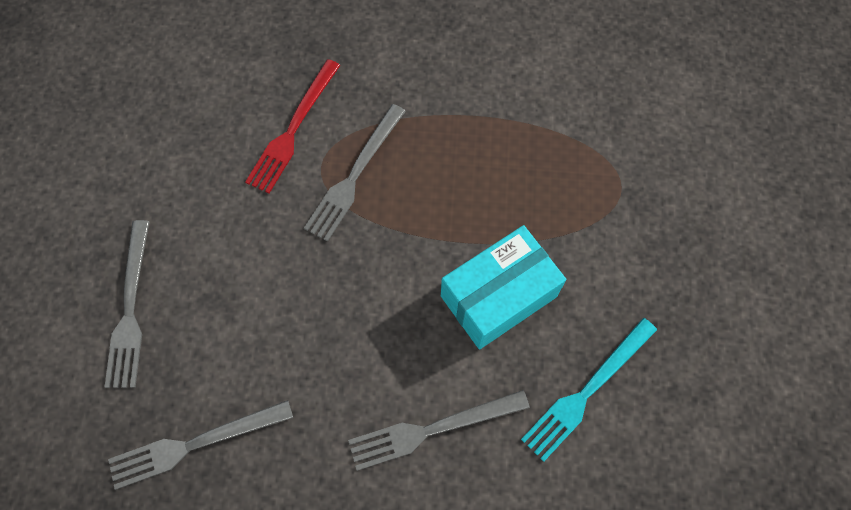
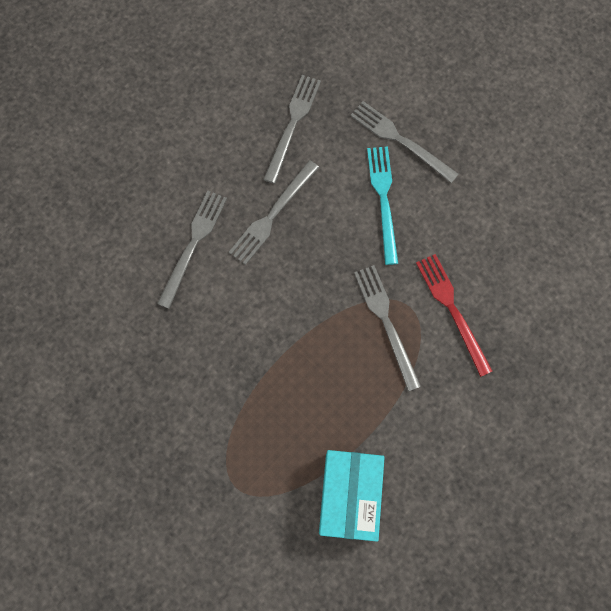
camera: 130 degrees right, 5 degrees up
(328, 373) = (272, 215): none -> grey fork
(498, 296) = (233, 343): turquoise box -> turquoise box (349, 496)
(587, 391) = (137, 344): turquoise fork -> turquoise fork (383, 200)

